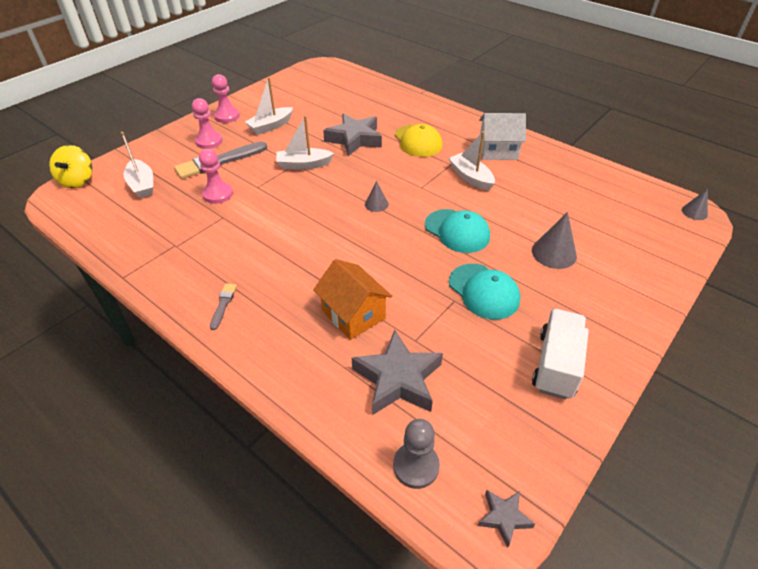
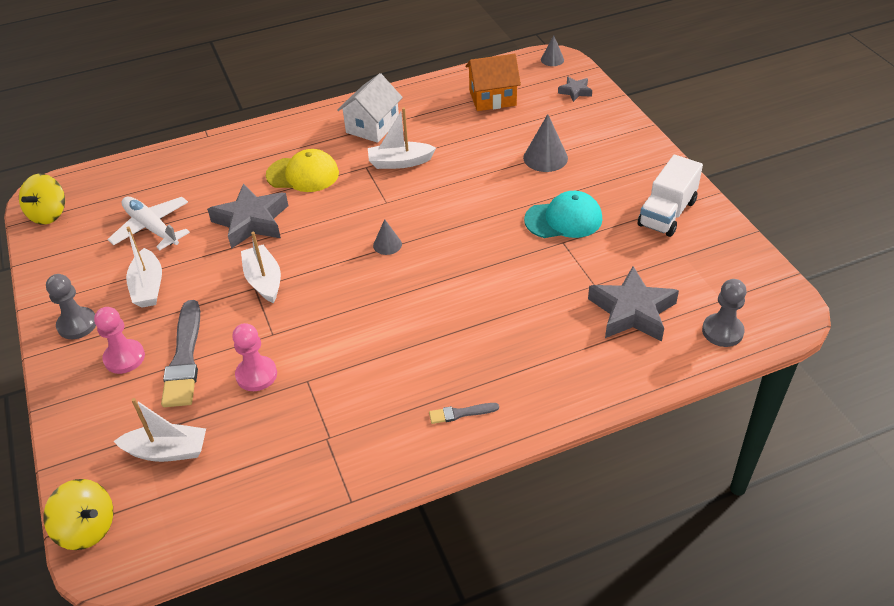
camera: 60 degrees left, 0 degrees up
(223, 304) = (460, 413): grey brush -> grey brush turned 45 degrees counterclockwise
(227, 116) = (77, 324): pink pawn -> grey pawn
(303, 165) = (264, 280): white boat -> white boat turned 135 degrees clockwise
(308, 73) = (49, 214): none -> yellow spinning top
(321, 107) = (152, 228): none -> white plane
(353, 314) = (538, 315): orange house -> orange house (492, 98)
(457, 231) = (473, 204): turquoise cap -> none
(504, 518) = (784, 300): grey star -> grey star (575, 91)
(556, 365) = (667, 213): white truck -> white truck turned 105 degrees counterclockwise

